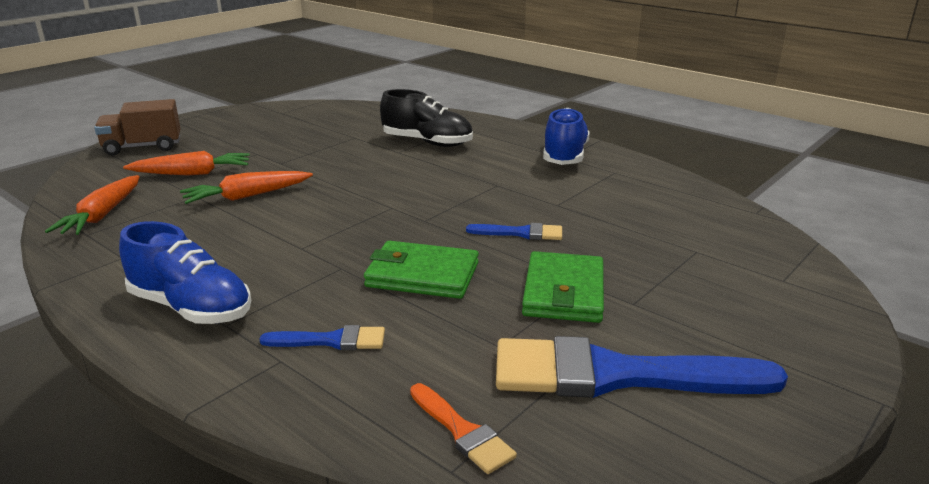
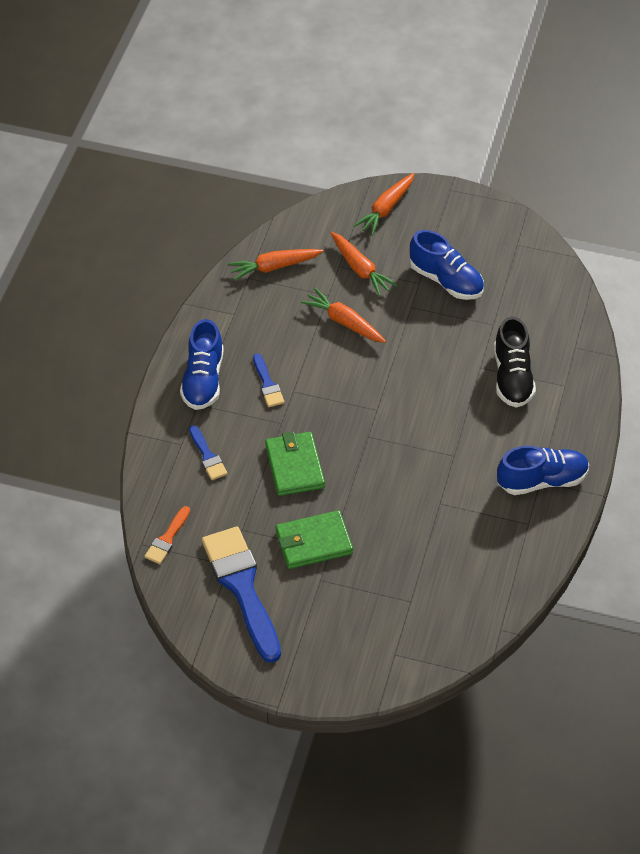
camera: 65 degrees right, 25 degrees up
(143, 147) = (386, 209): brown truck -> orange carrot
(274, 143) = (446, 280): none -> blue shoe
(521, 233) = (379, 496): blue brush -> blue brush (267, 384)

